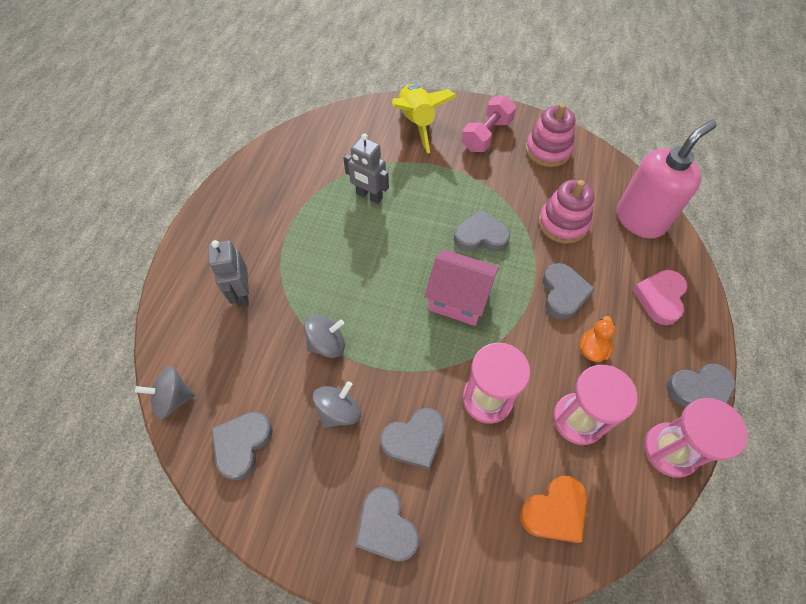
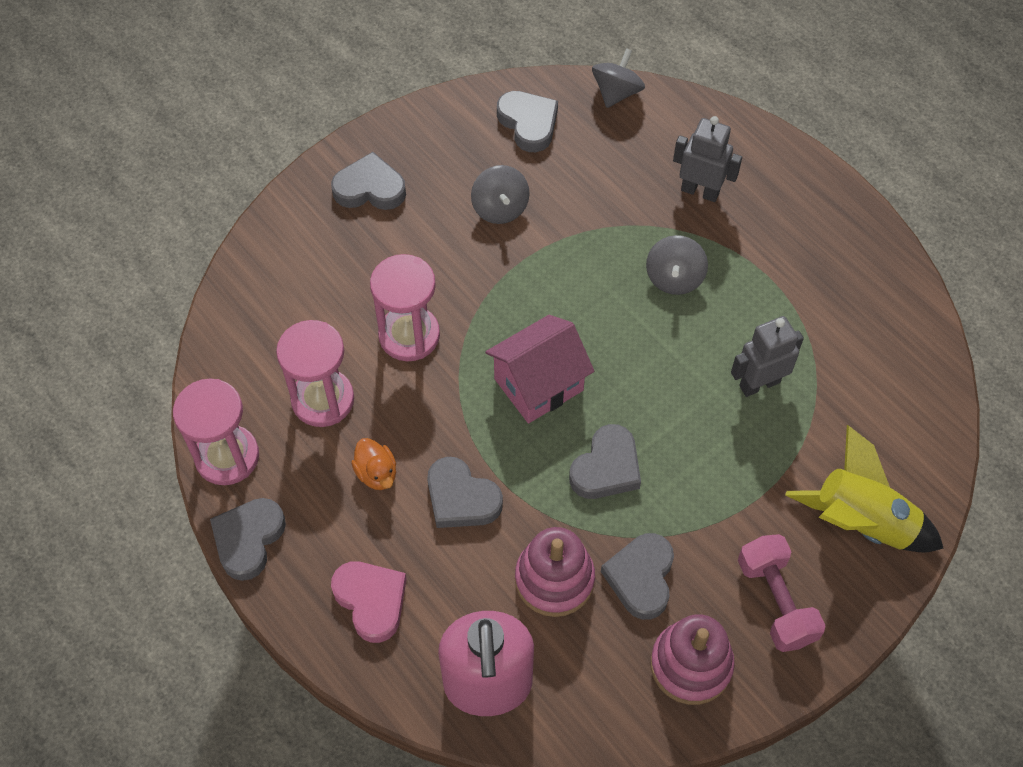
camera: 125 degrees right, 0 degrees up
(327, 344) = (580, 235): grey spinning top -> grey spinning top (674, 278)
(414, 439) = (423, 251): grey heart -> grey heart (641, 577)
(554, 511) = (270, 318): orange heart -> none

